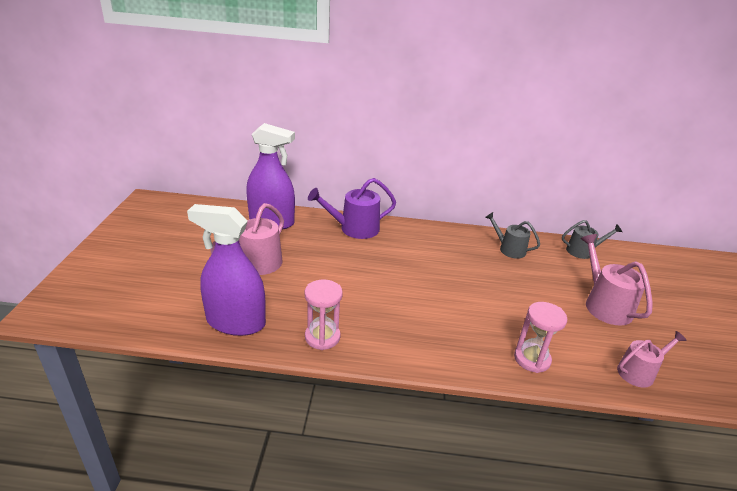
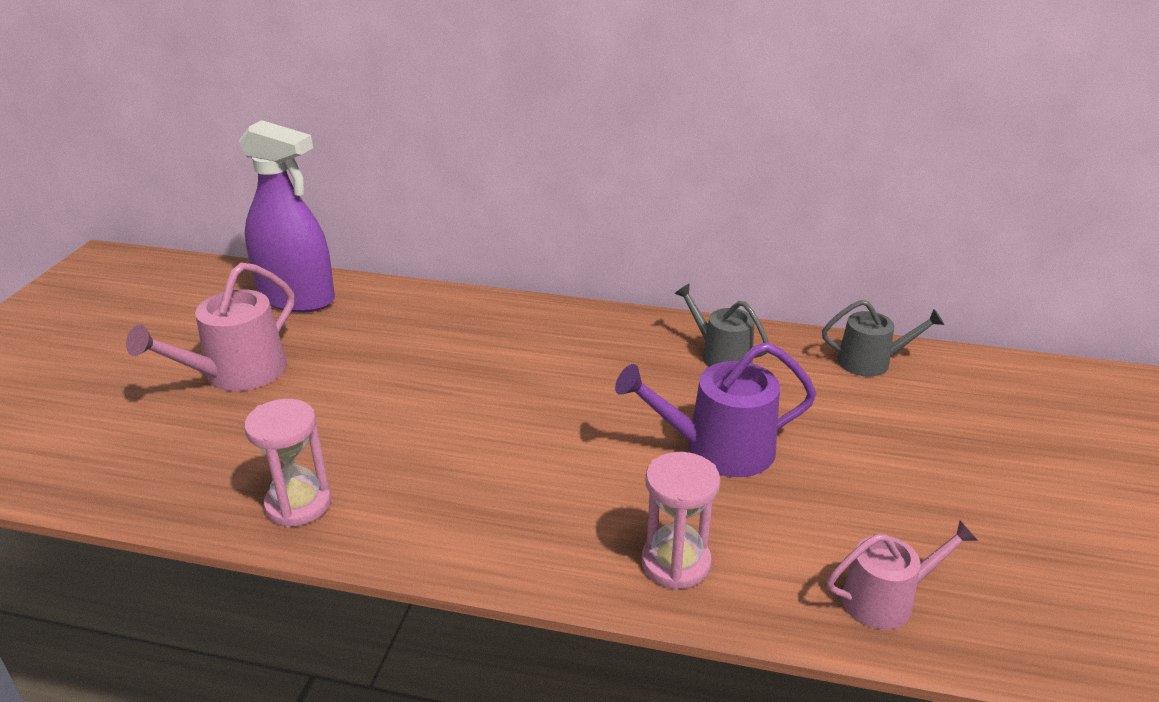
camera: 10 degrees right, 0 degrees up
(236, 322) = (159, 472): purple spray bottle -> none
(354, 228) = (441, 312): purple watering can -> purple watering can (718, 449)
(604, 305) = (870, 466): pink watering can -> none

